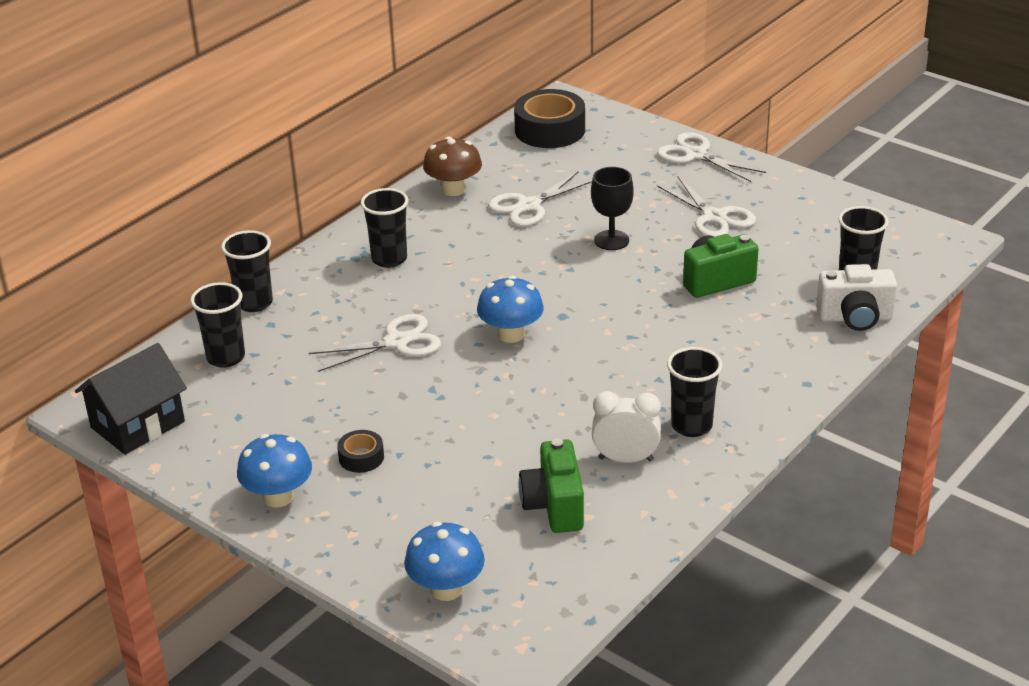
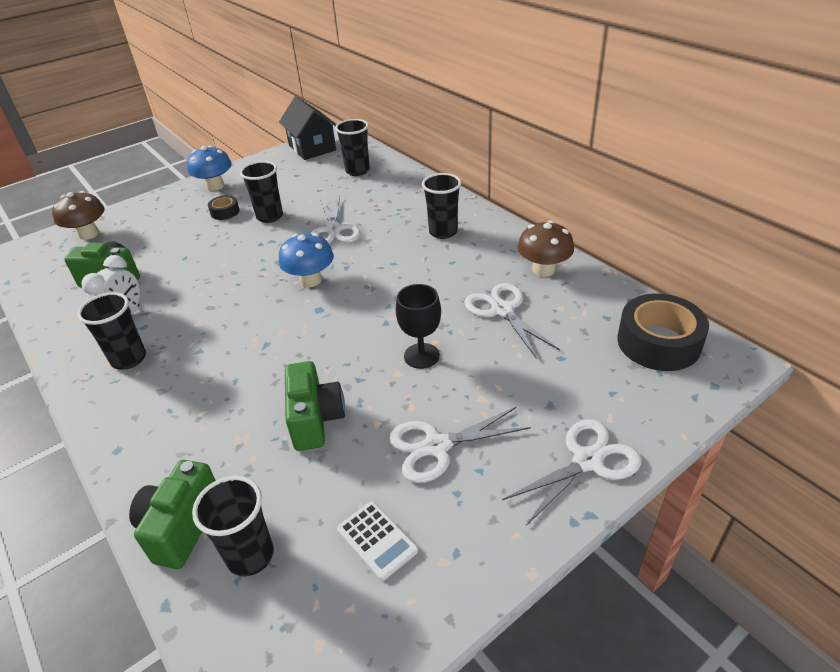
camera: 105 degrees right, 5 degrees up
(254, 303) = (412, 180): black cup -> black cup (270, 217)
(446, 589) = (88, 234): blue mushroom -> brown mushroom
(811, 229) = (377, 540): none -> white calculator
(855, 318) = (181, 527): white camera -> green camera

